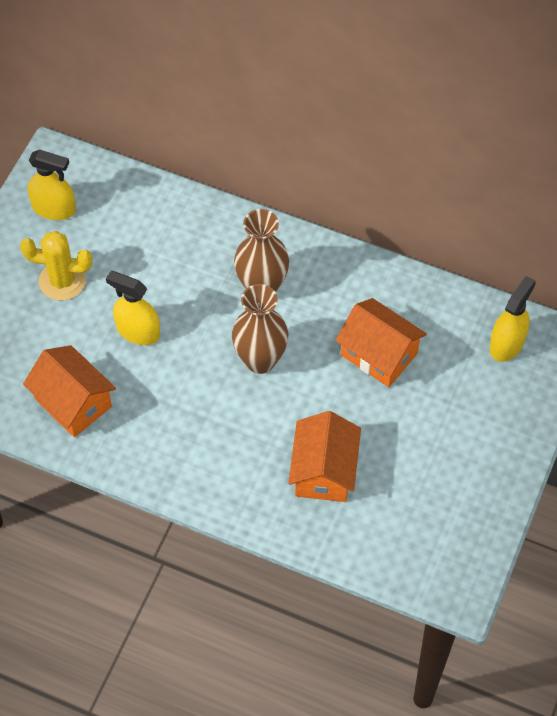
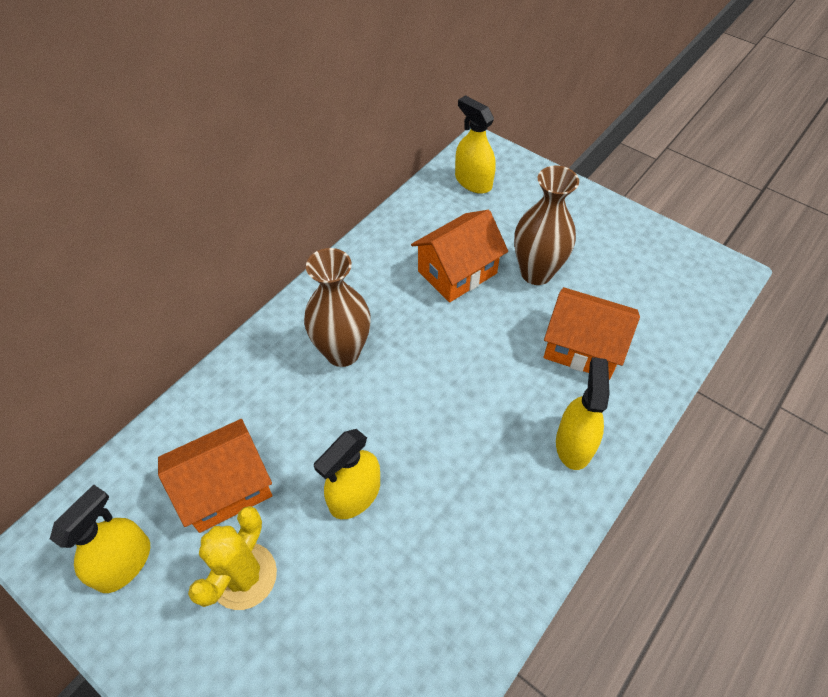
camera: 75 degrees left, 5 degrees down
(73, 402) = (436, 600): orange house -> orange house (225, 488)
(222, 475) = (574, 444): none -> yellow spray bottle
(260, 360) = (434, 374): brown vase -> brown vase (536, 273)

